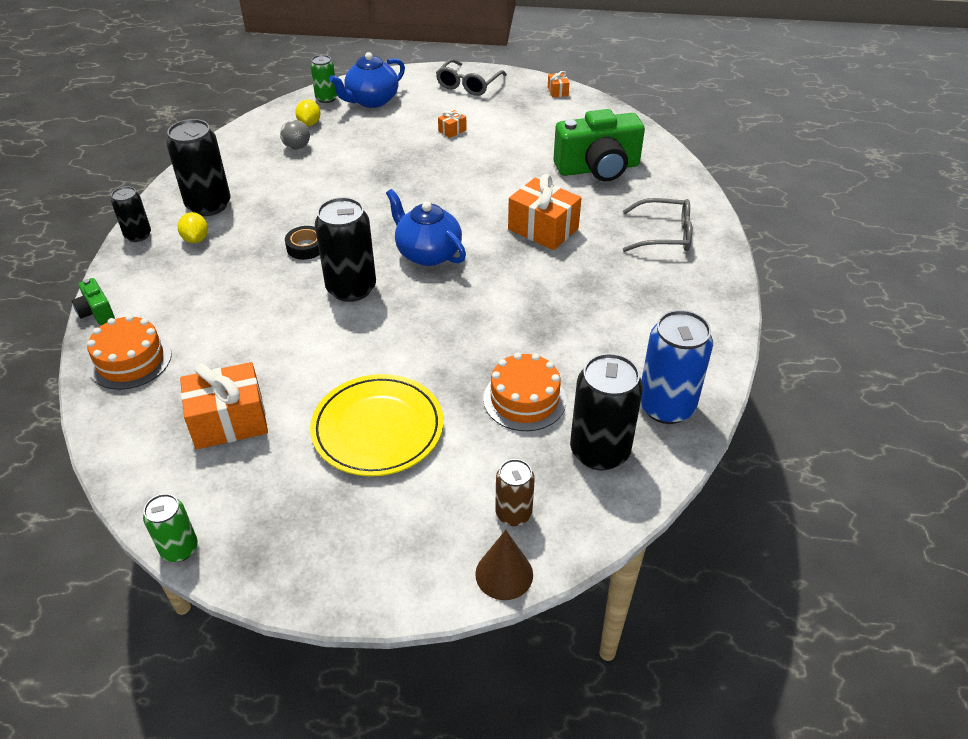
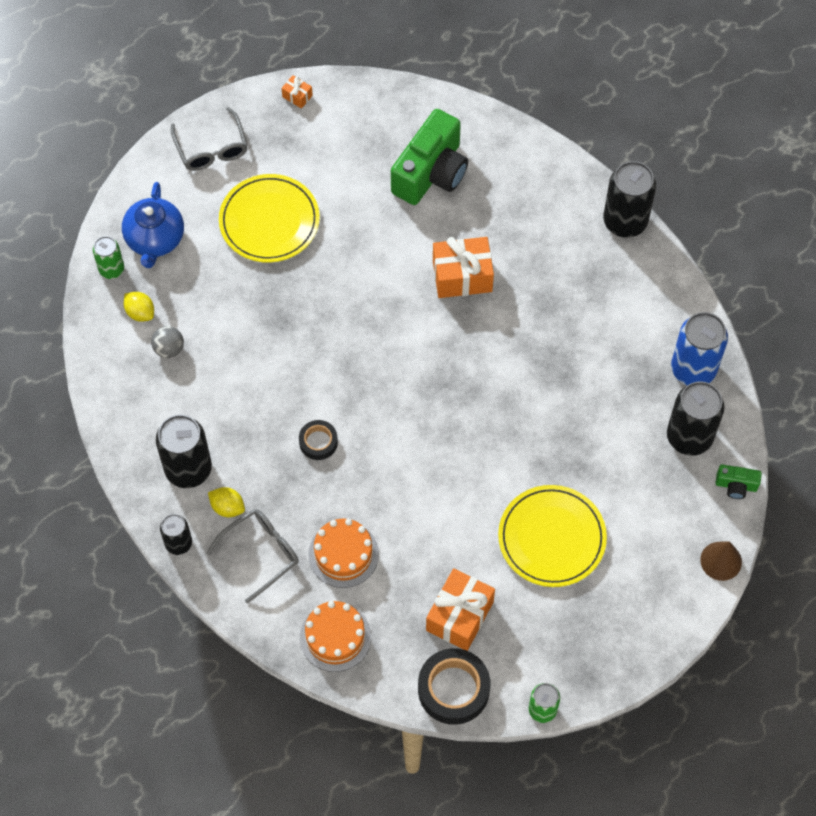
camera: 45 degrees left, 20 degrees up
(96, 312) = (254, 627): green camera -> green camera (736, 485)
(144, 467) = (453, 689): none -> black tape
(351, 288) = (399, 449): black can -> black can (625, 221)
(427, 253) = (410, 371): blue teapot -> none
(452, 130) = (269, 221): orange gift -> yellow plate
(513, 514) = (687, 521): brown can -> none
(524, 399) = (610, 438): orange cake -> orange cake (343, 554)
(664, 235) = (549, 210): grey glasses -> grey glasses (260, 553)

